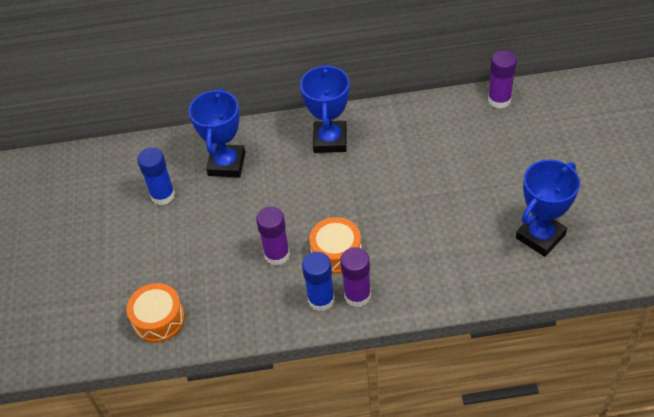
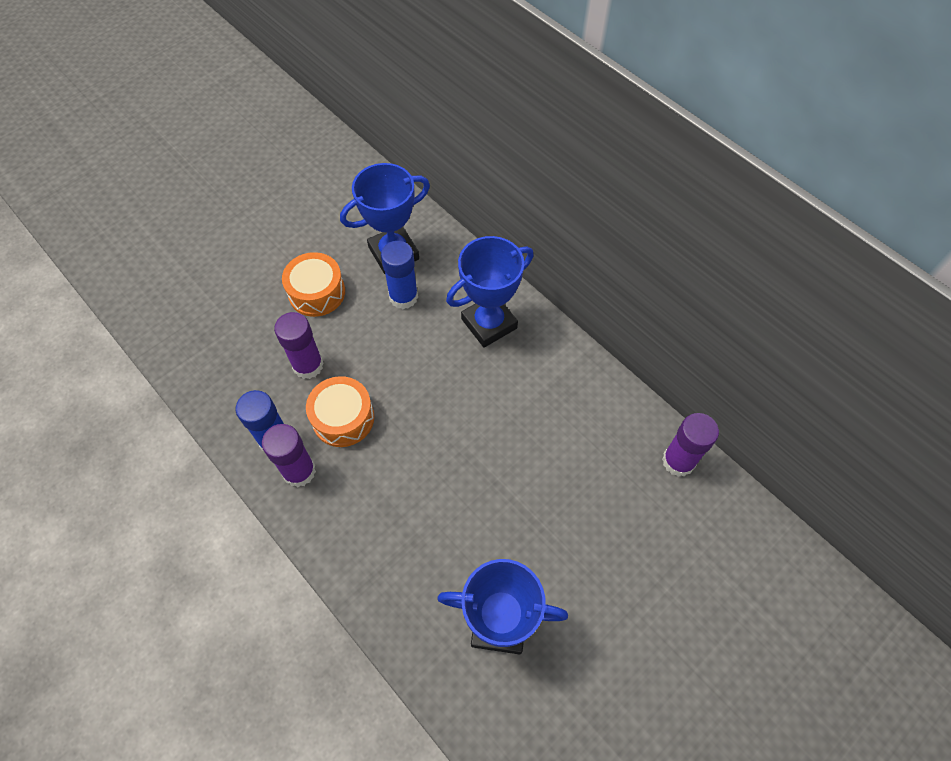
camera: 50 degrees right, 10 degrees up
(158, 319) = (176, 314): orange drum -> orange drum (317, 292)
(163, 195) = (321, 226): blue glue stick -> blue glue stick (403, 297)

